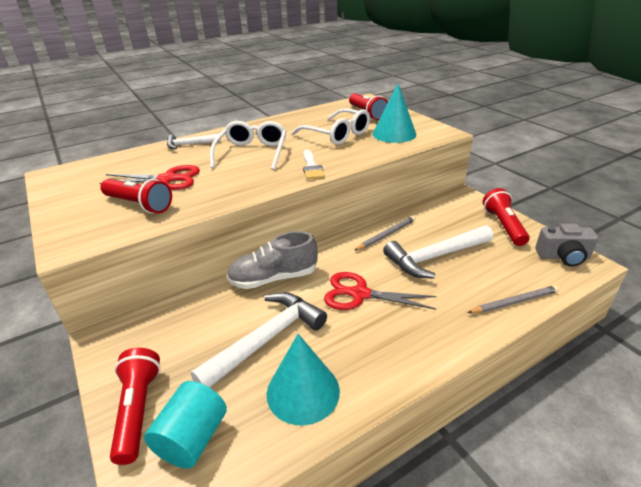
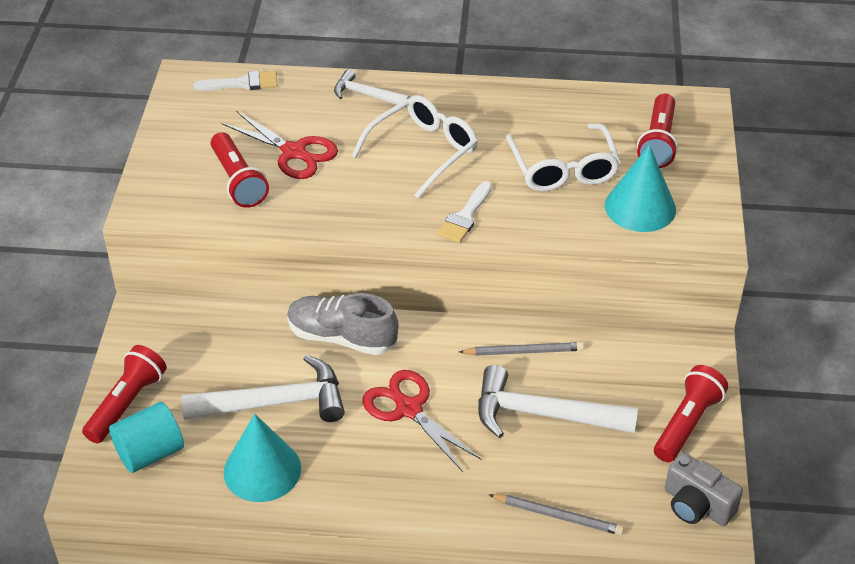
camera: 35 degrees right, 10 degrees up
(98, 164) = (242, 83): none -> white brush

